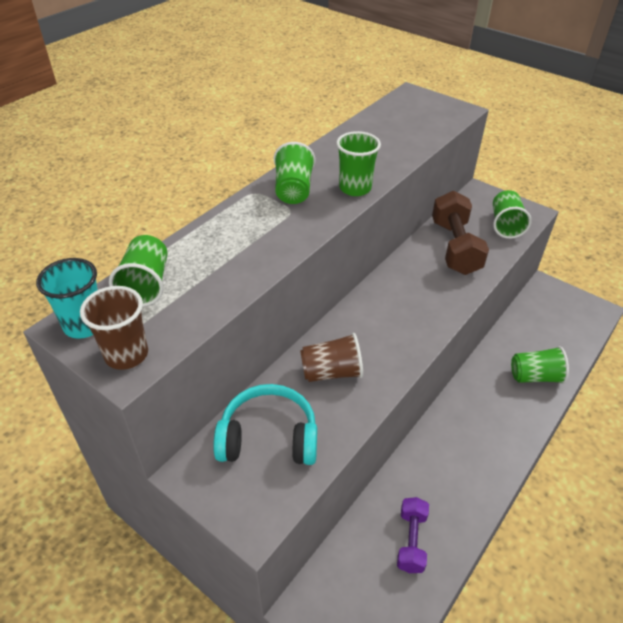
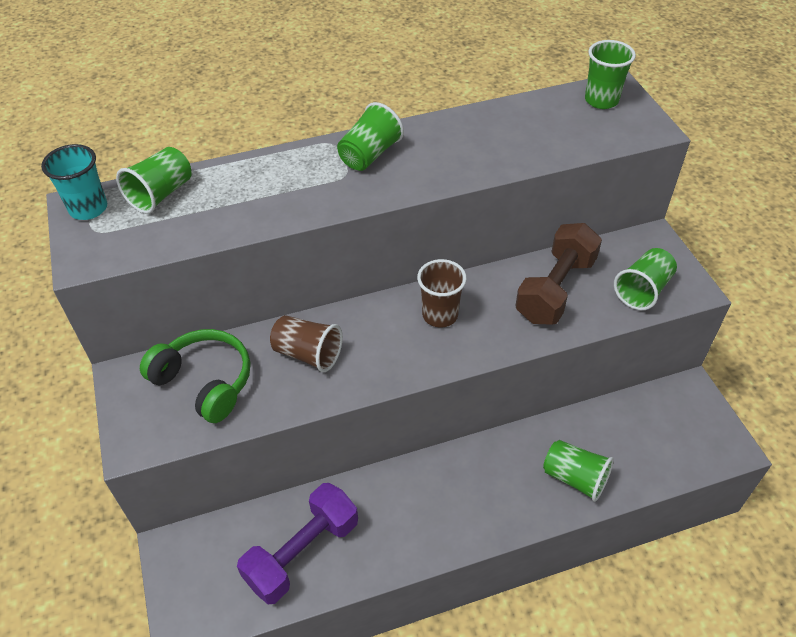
camera: 35 degrees right, 5 degrees up
(126, 354) = (94, 248): brown cup -> brown cup (440, 315)
(268, 437) = (205, 382): turquoise headphones -> green headphones
(355, 188) = (430, 177): green cup -> green cup (601, 100)
(411, 541) = (302, 552): purple dumbbell -> purple dumbbell, size x1.68

